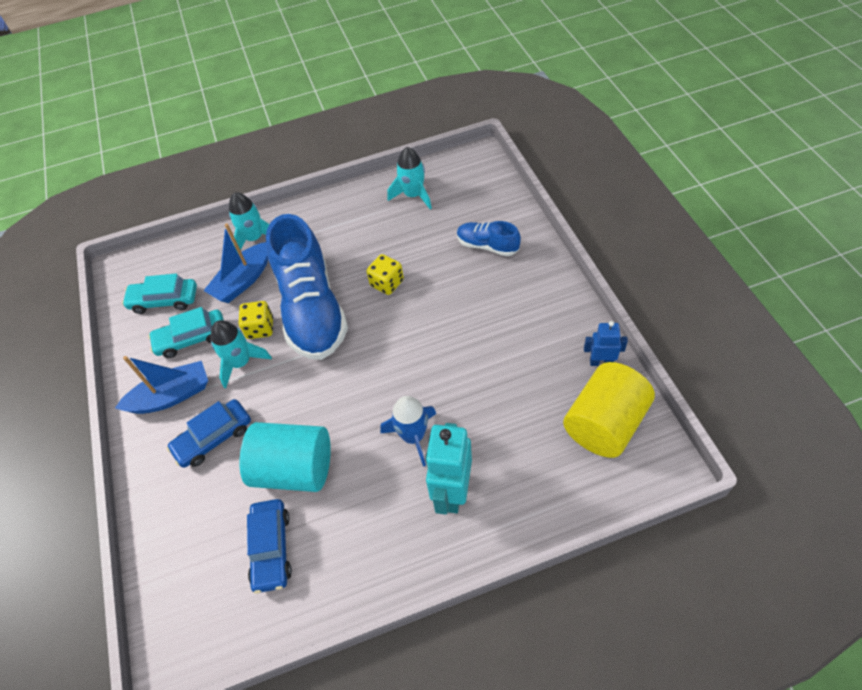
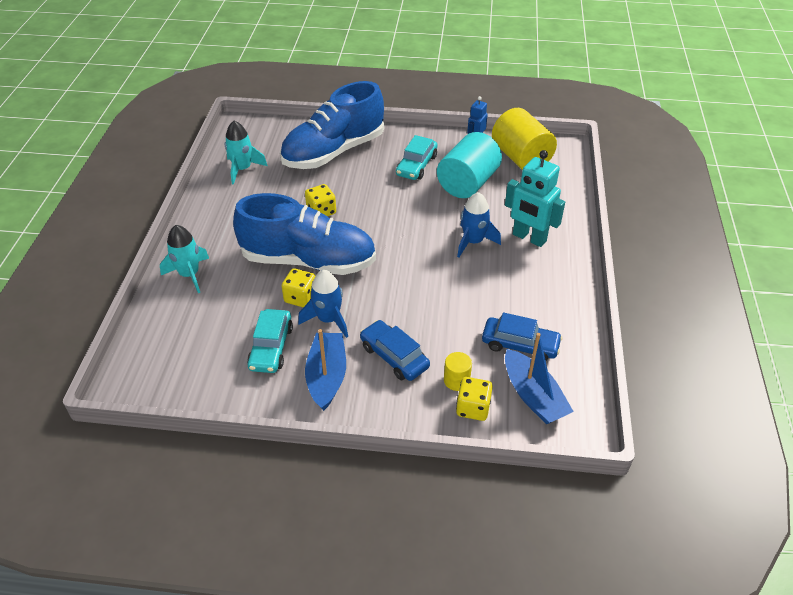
camera: 70 degrees left, 10 degrees down
(164, 300) = (204, 358): turquoise car -> turquoise car (416, 165)
(169, 536) = (473, 408): none -> yellow dice
(200, 506) = (456, 380): none -> yellow cylinder
(213, 438) = (394, 356): blue car -> blue car turned 150 degrees clockwise
(241, 362) = (328, 319): turquoise rocket -> blue rocket
(243, 280) = (234, 295): blue boat -> blue boat (533, 396)
(294, 469) = (458, 313): turquoise cylinder -> turquoise cylinder (467, 183)
(487, 246) = (333, 152): blue shoe -> blue shoe, size x2.12

